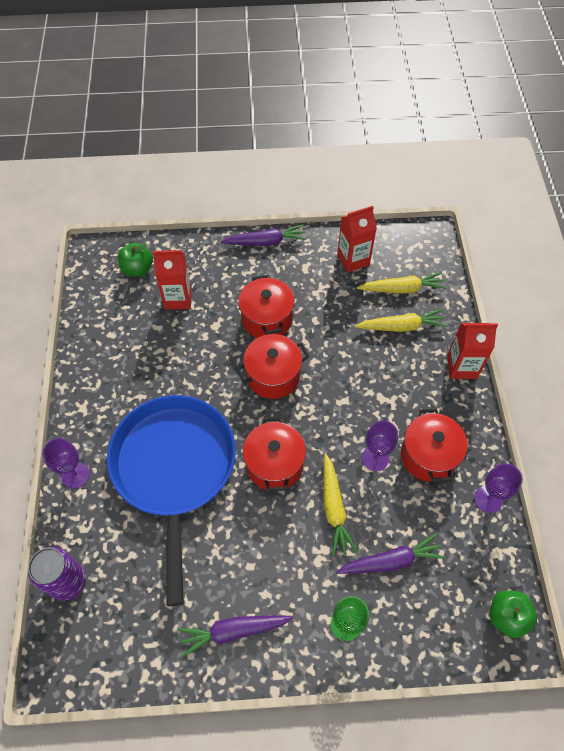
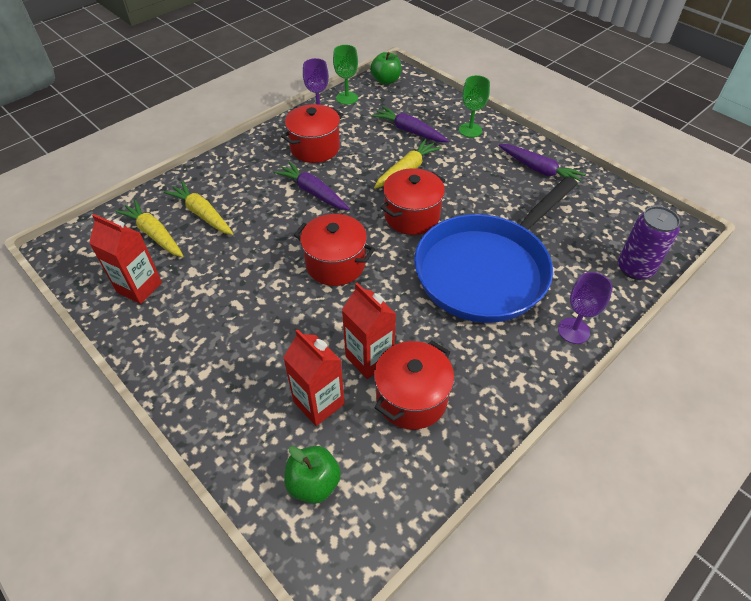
camera: 130 degrees left, 10 degrees down
(265, 242) = (166, 378): purple carrot -> purple carrot (313, 192)
(267, 319) = (276, 307): red pot -> red pot (411, 398)
(375, 458) = (346, 170): purple goblet -> none
(461, 367) = (216, 165): red carton -> red carton (369, 358)
(497, 546) = (347, 98): none -> green goblet

